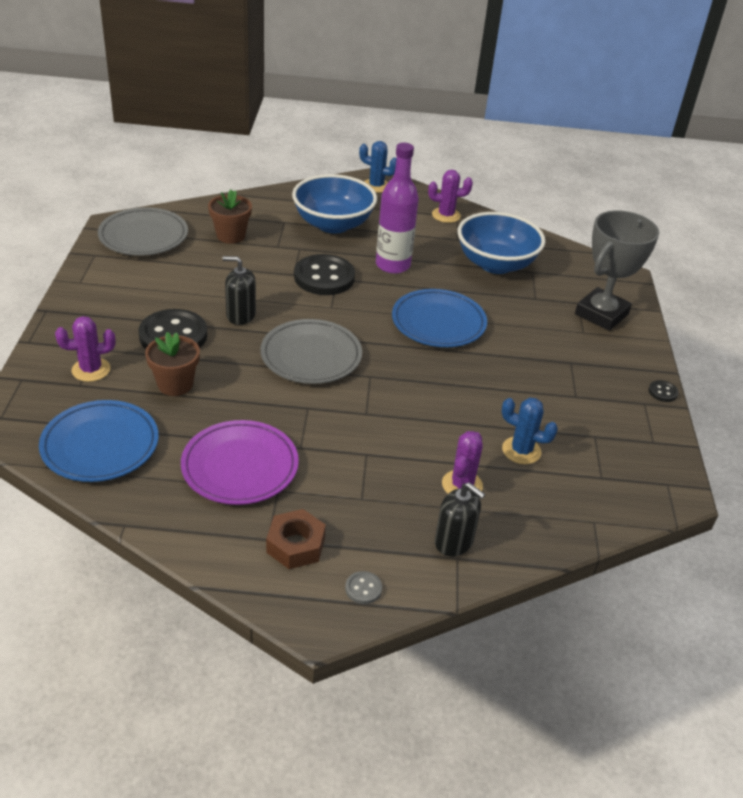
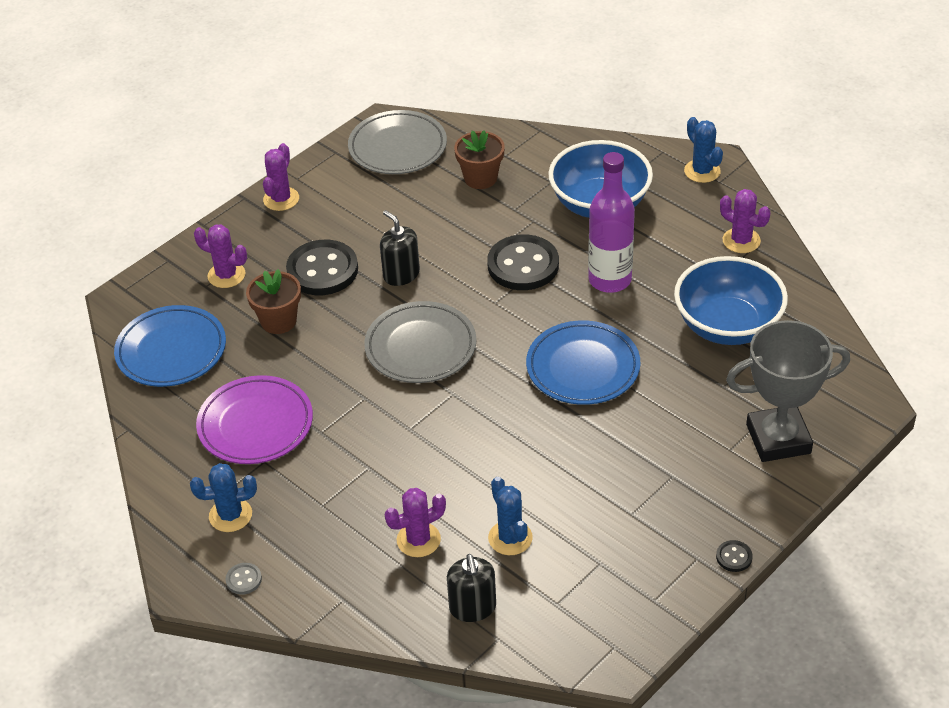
camera: 45 degrees right, 5 degrees up
(81, 300) = (281, 199): none -> purple cactus
(295, 545) = (230, 515): brown nut -> blue cactus
(454, 541) = (355, 584): black soap dispenser -> black soap dispenser (472, 607)

